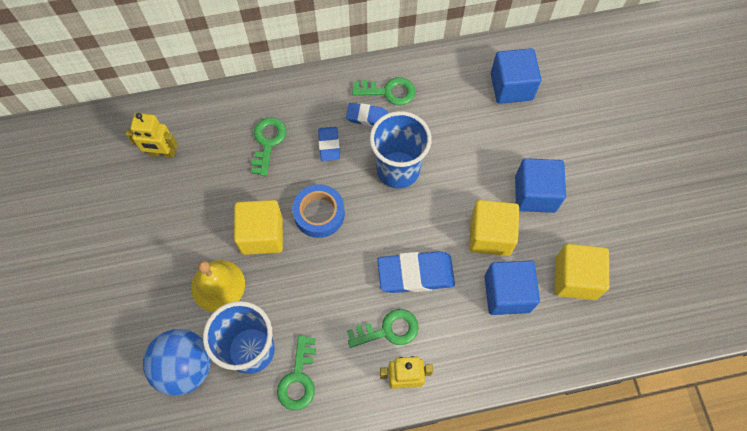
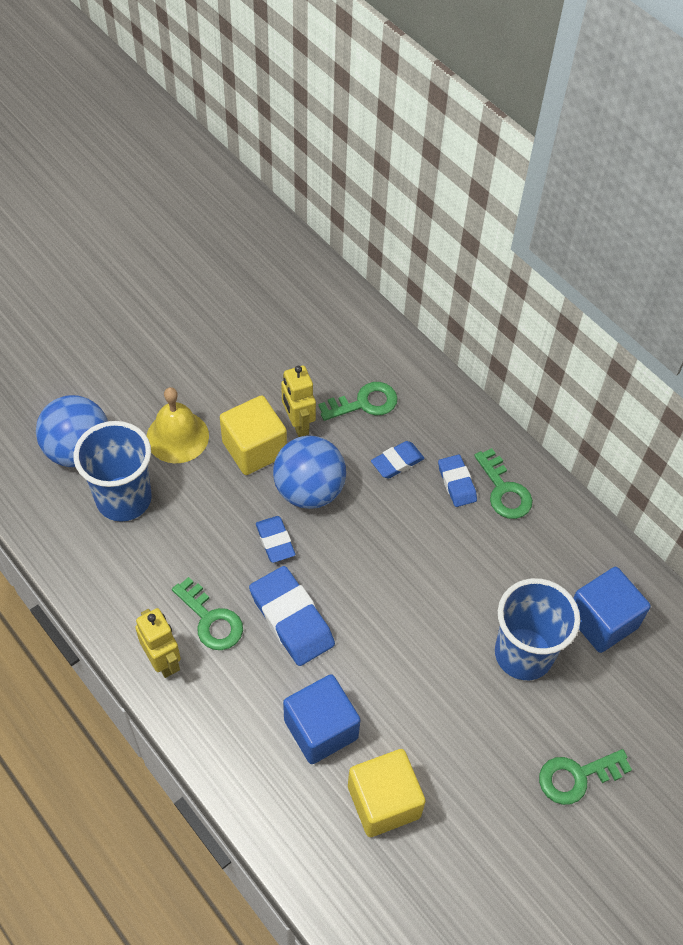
camera: 60 degrees right, 10 degrees down
(162, 153) = (293, 318): yellow robot -> yellow robot (298, 424)
(298, 378) = (114, 557): green key -> green key (577, 777)
(319, 214) = (309, 490): blue tape -> blue ball
(348, 256) = (275, 541): none -> blue eraser
(398, 170) = (409, 544): blue cup -> blue cup (523, 654)
(490, 235) = (385, 679): yellow cube -> none
(535, 194) = (470, 709): blue cube -> none

